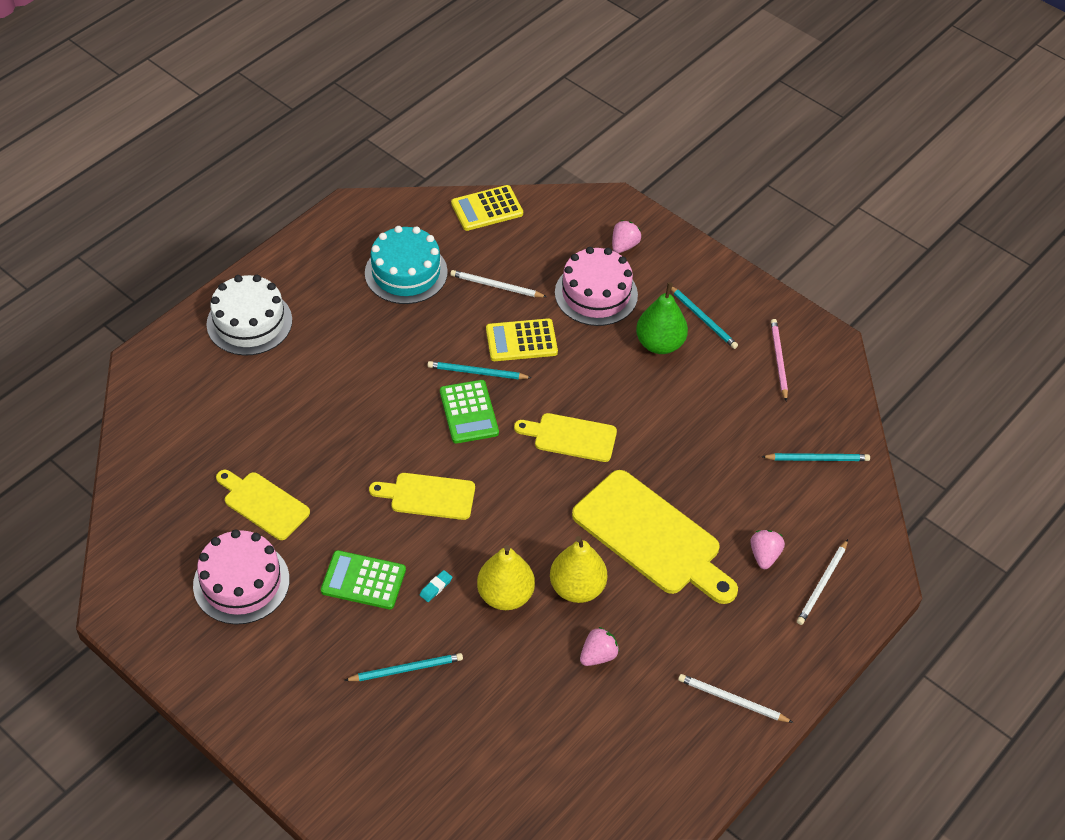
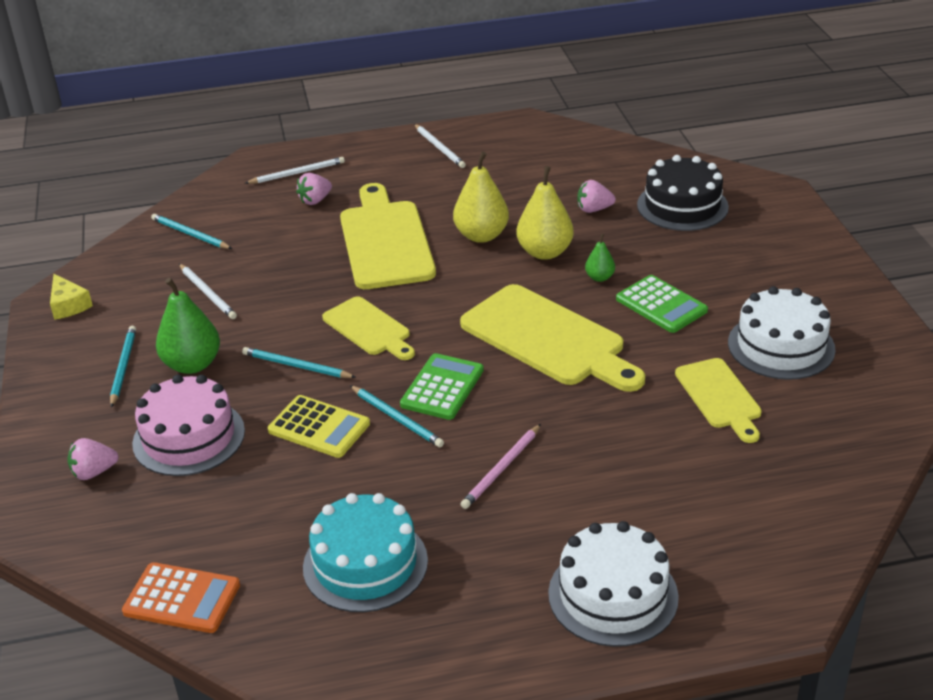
camera: 140 degrees left, 15 degrees down
(241, 582) = (781, 346): pink cake -> white cake
(406, 669) = (668, 241): turquoise pencil -> turquoise pencil (296, 366)
(425, 733) = (682, 206): none -> black cake
(428, 496) = (548, 339): yellow cutting board -> yellow cutting board, size x1.72
(436, 587) = (599, 277): turquoise eraser -> green pear
(487, 209) = (182, 598): yellow calculator -> orange calculator
(496, 286) = (280, 496): white pencil -> white pencil (207, 293)
(598, 655) = (508, 197): pink strawberry -> pink strawberry (594, 209)
(778, 360) = (112, 307): pink pencil -> pink pencil (501, 469)
(811, 346) = (68, 305): none -> yellow cheese

